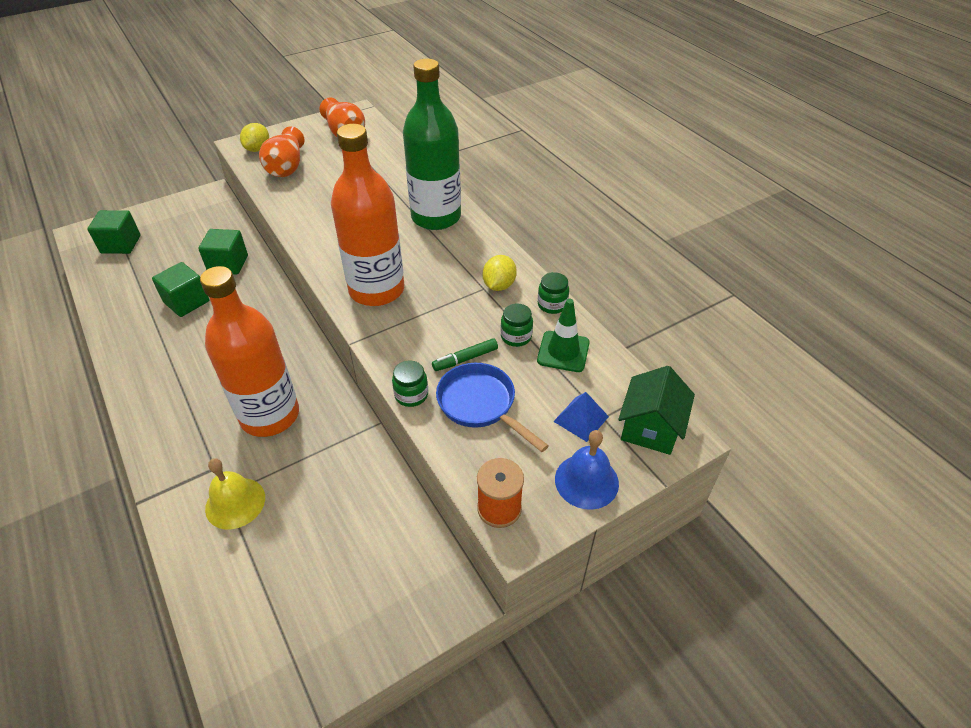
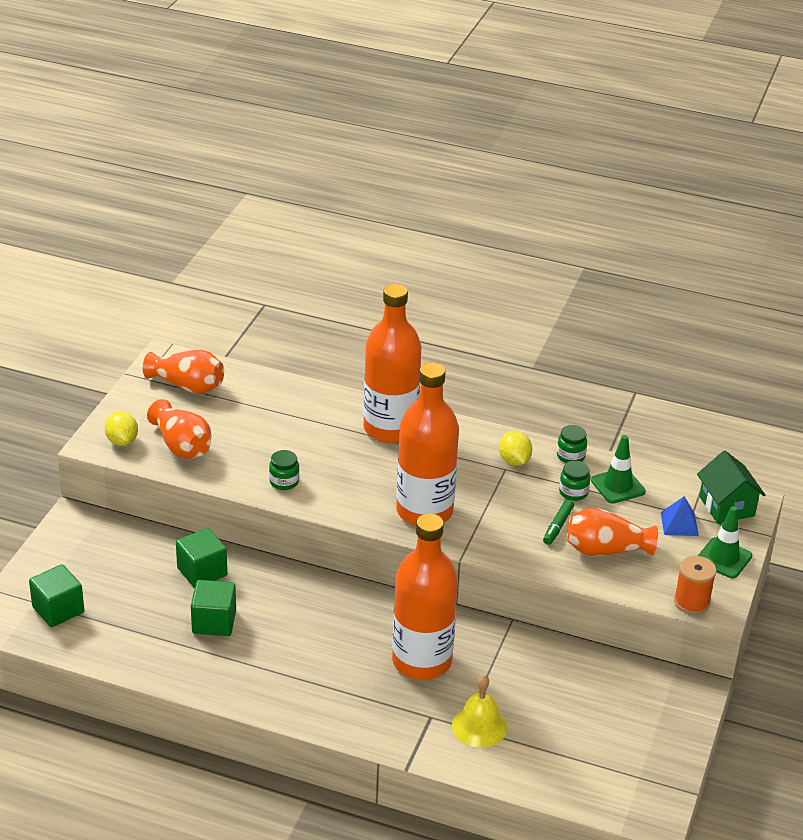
camera: 40 degrees left, 10 degrees down
(411, 395) = (552, 569): green jar -> green jar (284, 482)
(436, 217) = (390, 429): green bottle -> orange bottle
(480, 405) = (606, 550): blue pan -> orange vase
(586, 481) = (723, 558): blue bell -> green traffic cone

